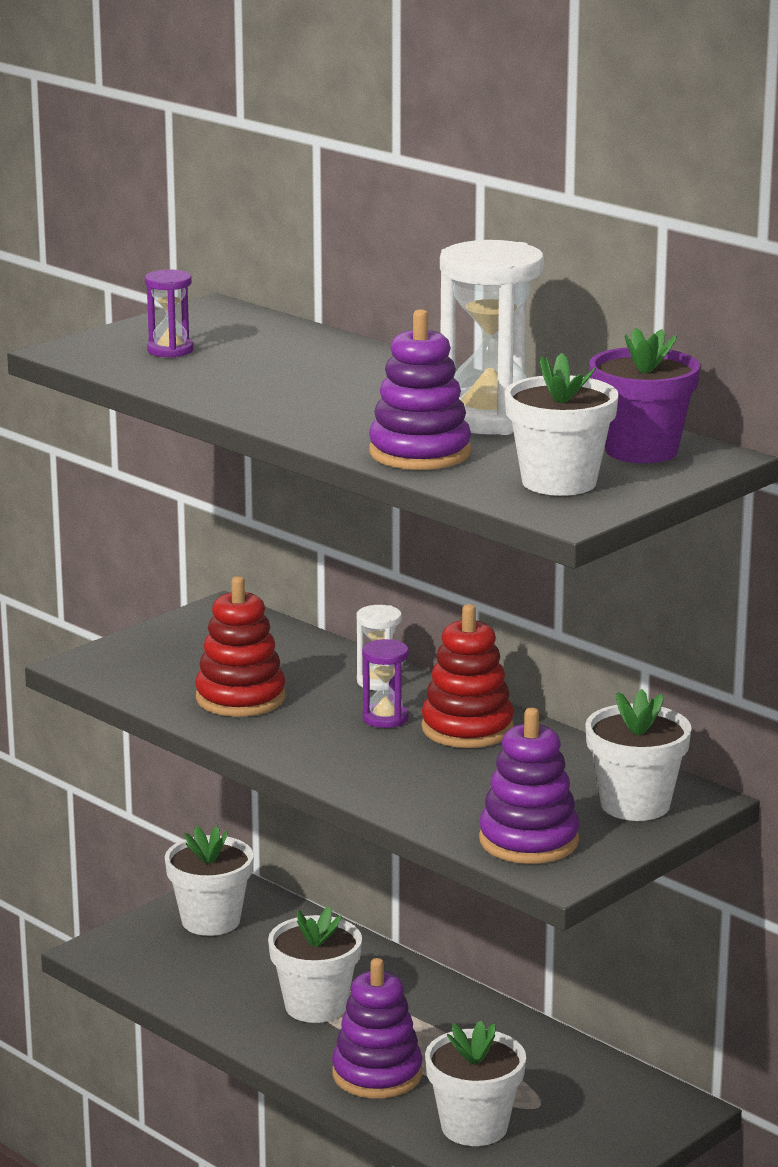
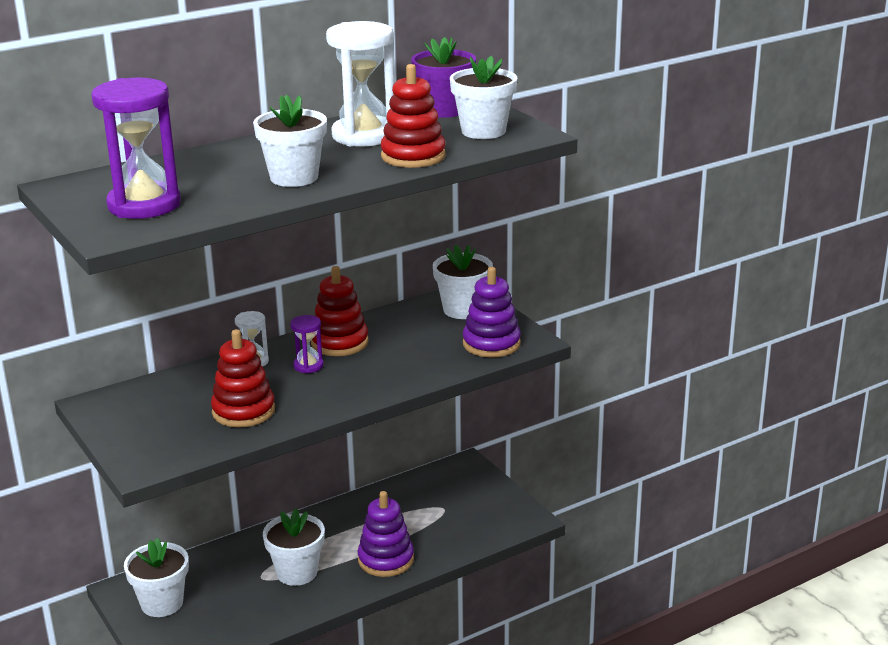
camera: 75 degrees left, 5 degrees up
(170, 350) = (144, 205): purple hourglass -> purple hourglass, size x2.05
(420, 453) = (413, 156): purple stacking toy -> red stacking toy
(474, 1127) = (456, 533): white flower pot -> white flower pot (294, 177)

